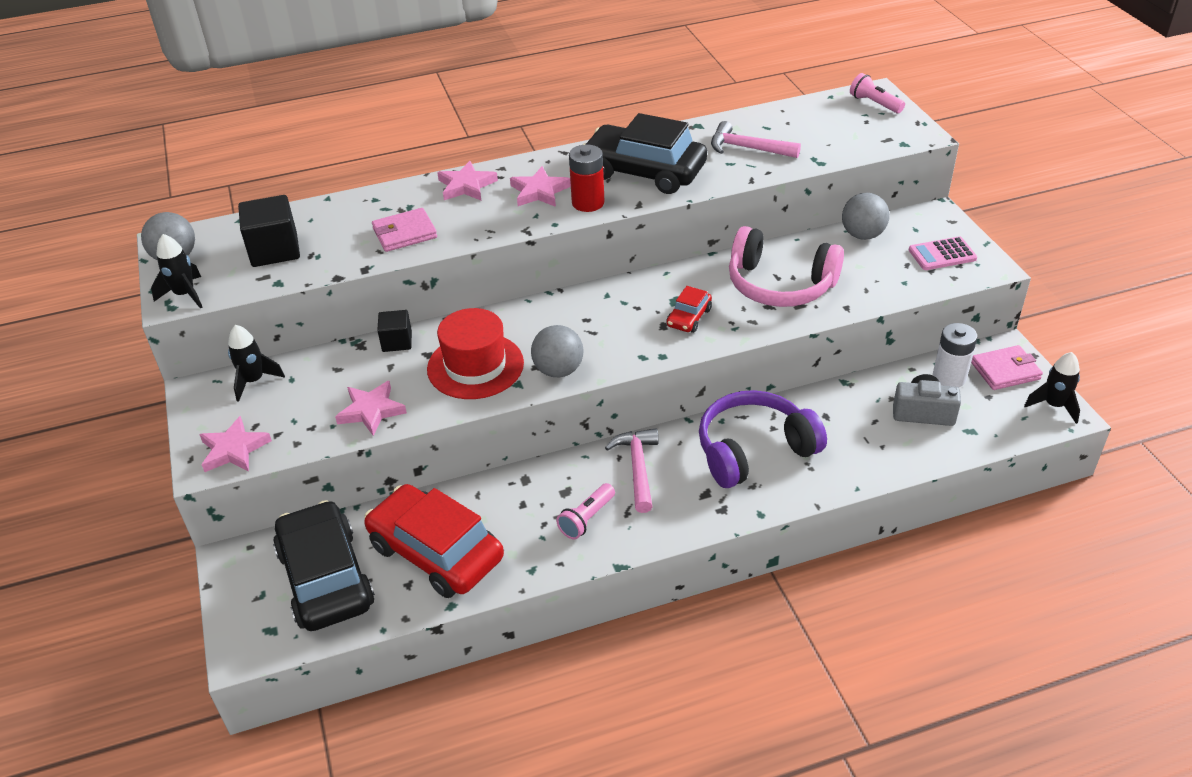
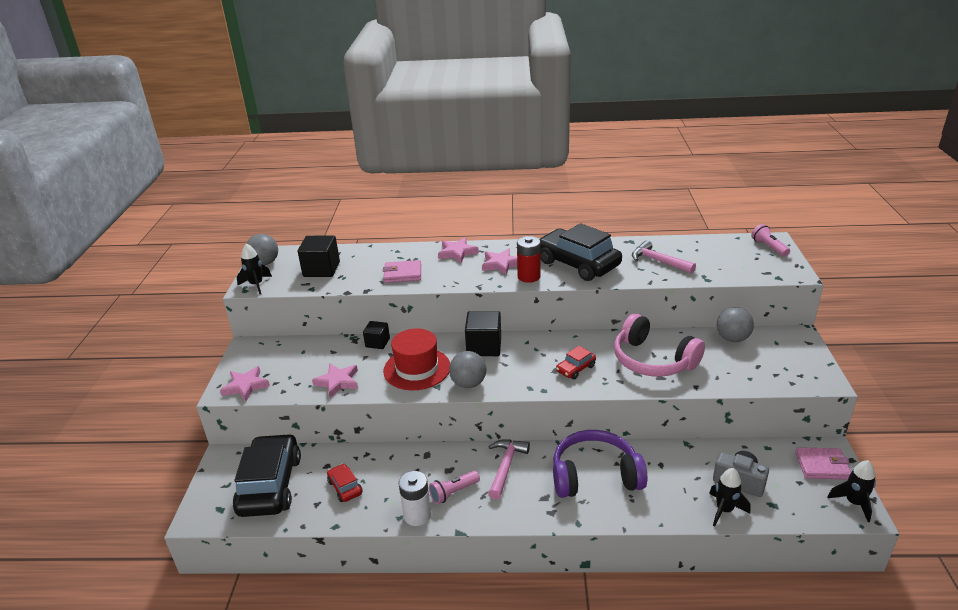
camera: 20 degrees right, 10 degrees down
(254, 381) = (281, 348): black rocket -> black rocket (724, 510)
(436, 552) = (345, 487): red car -> red car, size x0.46
(552, 314) = (484, 347): none -> black cube
(942, 254) = (789, 364): pink calculator -> none
(949, 377) = (772, 460): white battery -> white battery (417, 515)

